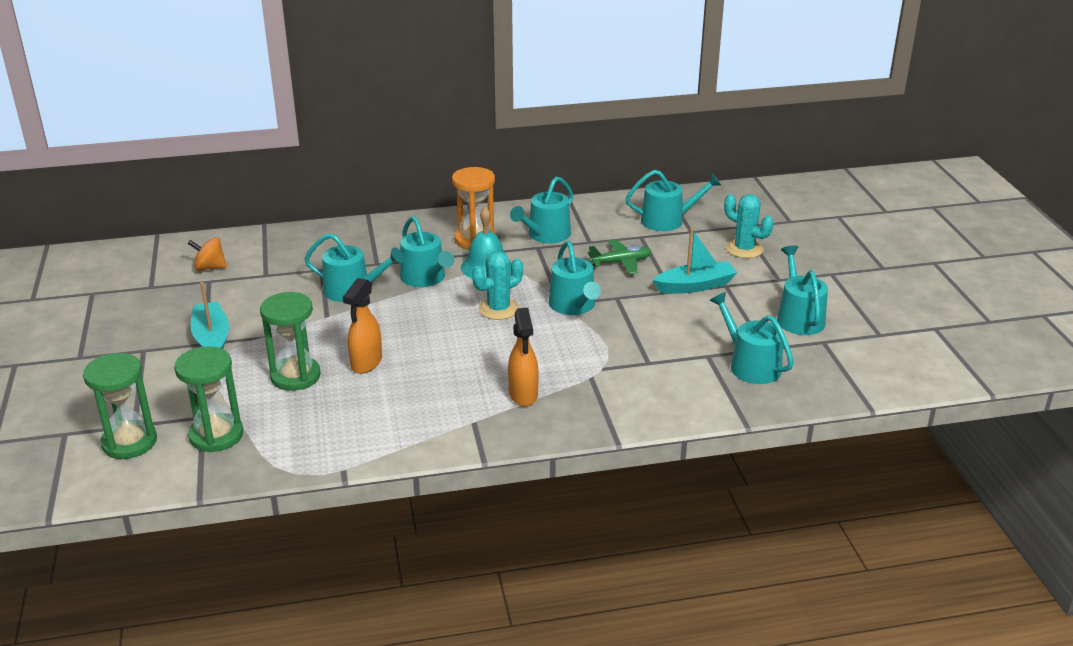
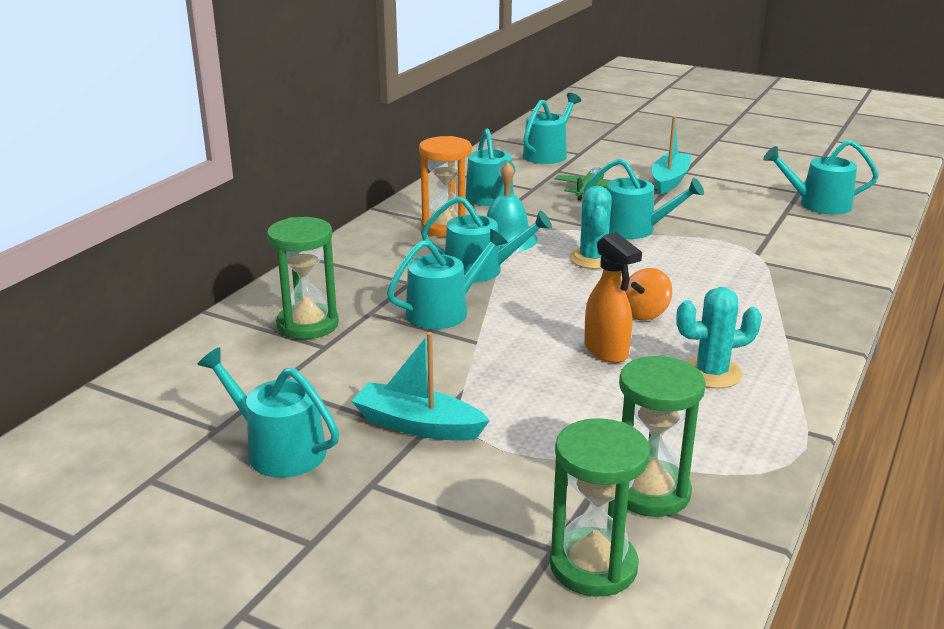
camera: 50 degrees left, 5 degrees down
(210, 267) = (243, 374): orange spinning top -> orange spinning top (644, 313)
(295, 376) = (580, 399): green hourglass -> green hourglass (308, 325)
(523, 395) = (763, 298): orange spray bottle -> none
(744, 249) = (637, 148): turquoise cactus -> turquoise cactus (711, 373)
(798, 317) = (767, 168): turquoise watering can -> turquoise watering can (278, 449)

